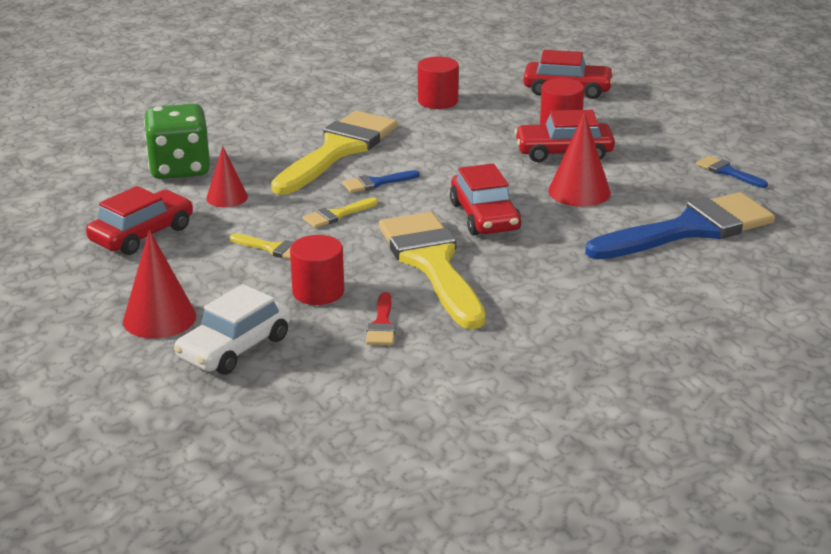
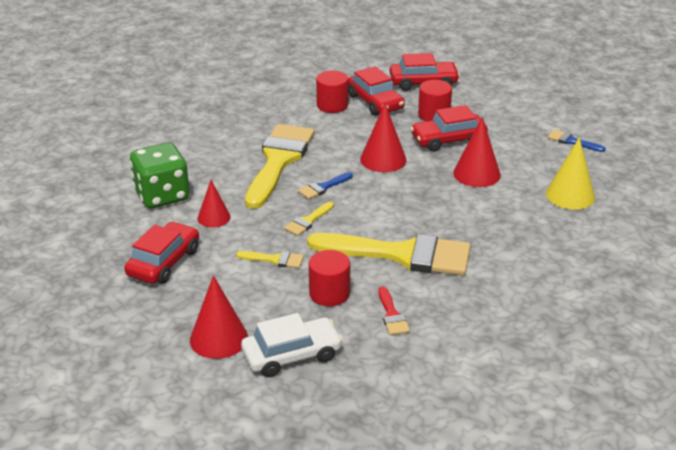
camera: 15 degrees left, 5 degrees up
(235, 347) = (292, 355): white car -> white car turned 135 degrees counterclockwise
(432, 264) = (401, 254): yellow brush -> yellow brush turned 135 degrees clockwise
(468, 163) = (383, 159): none -> red cone
(484, 216) = (419, 206): red car -> red car (375, 102)
(690, 229) = (570, 195): blue brush -> yellow cone

